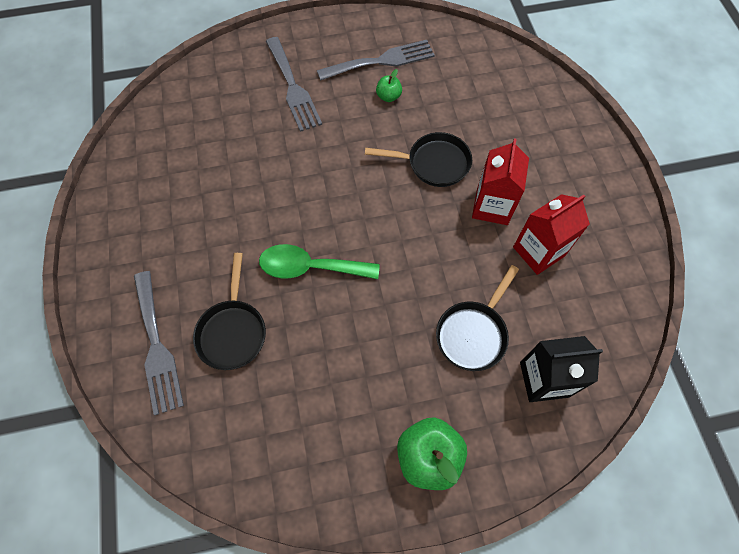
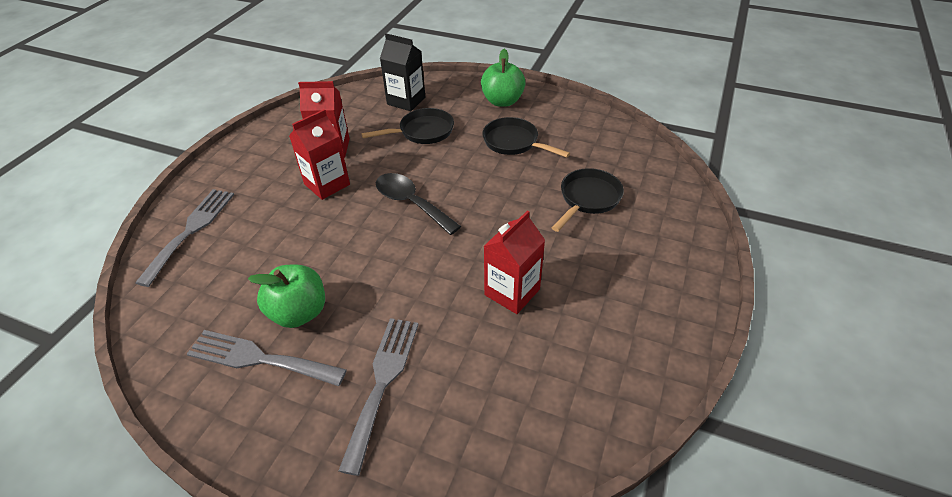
camera: 145 degrees left, 20 degrees down
(157, 347) = (654, 215): grey fork -> grey fork (191, 230)
(248, 191) = (512, 292): none -> red carton
(310, 267) = (500, 210): green spoon -> none
(388, 96) = (299, 312): green apple -> green apple, size x1.94
(397, 229) = (411, 203): none -> black spoon
(434, 163) = (331, 232): black pan -> black pan (514, 142)

